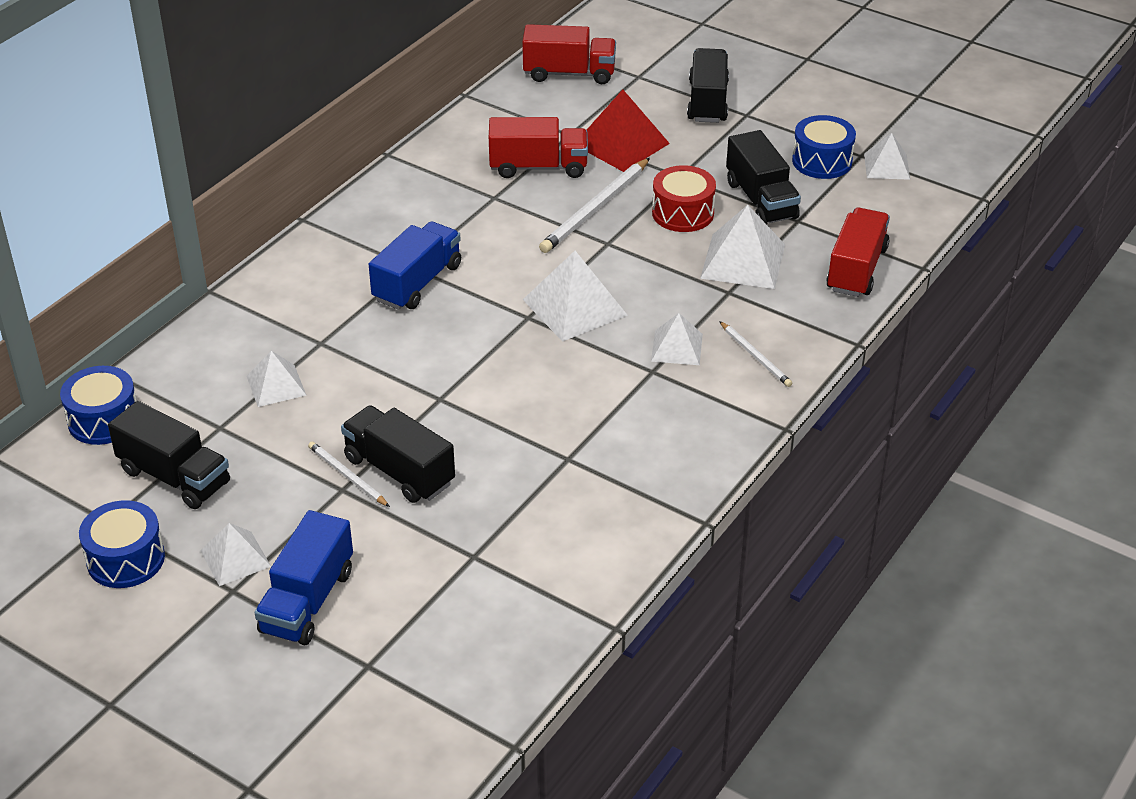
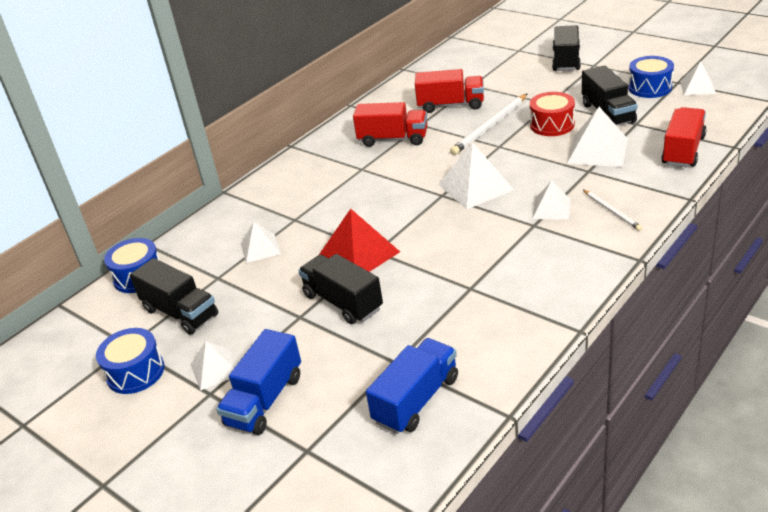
camera: 10 degrees right, 5 degrees down
(347, 476) = (304, 307): white pencil -> none
(417, 283) = (365, 178): blue truck -> blue truck (416, 400)
(569, 73) = (472, 52): red truck -> red truck (393, 139)
(621, 144) = (507, 88): red pyramid -> red pyramid (358, 254)

